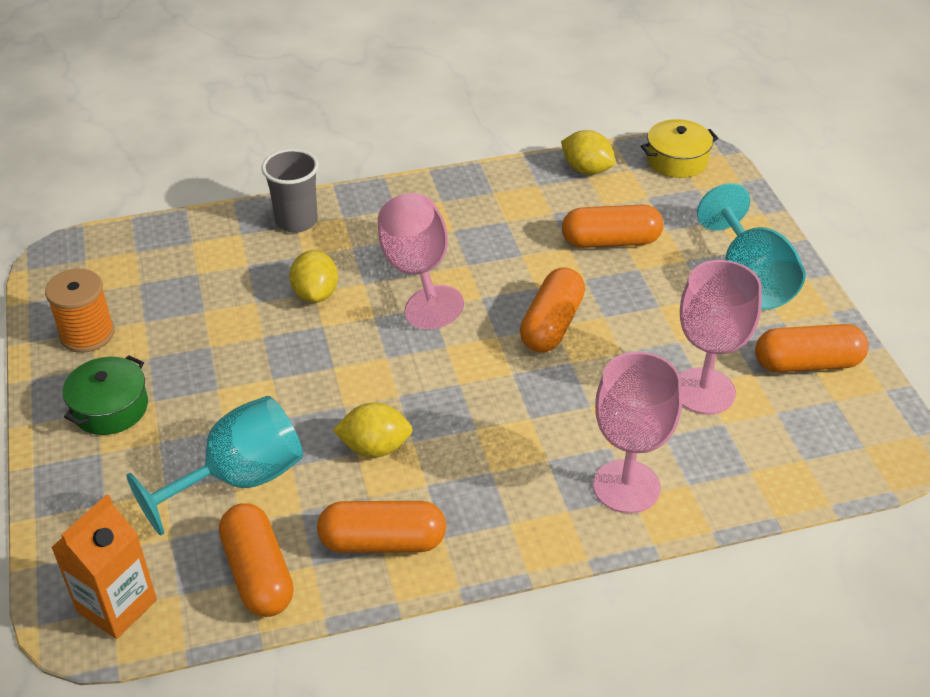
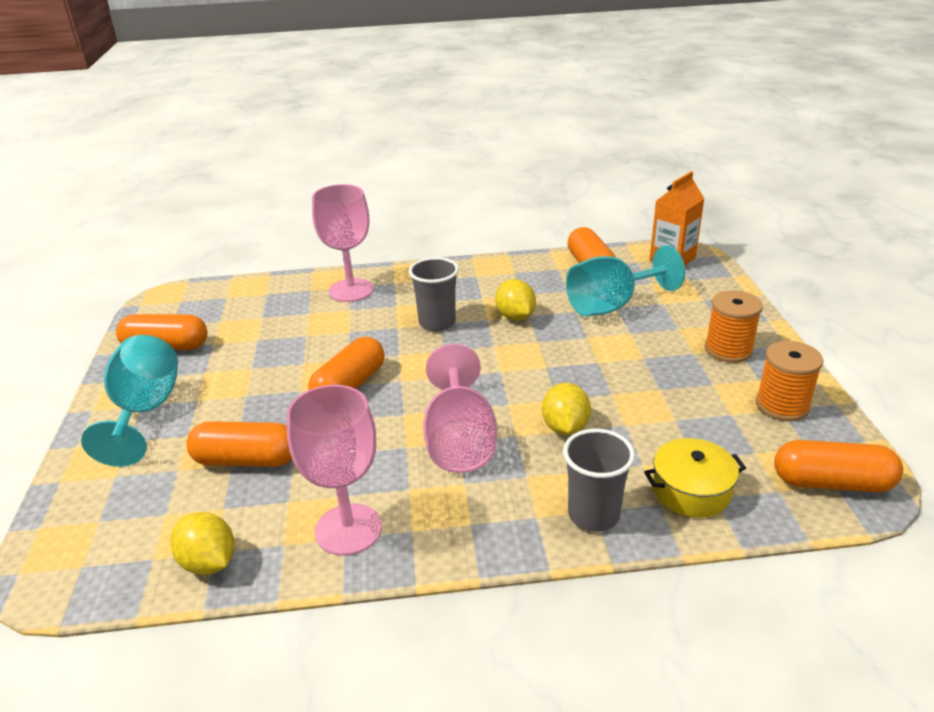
camera: 170 degrees left, 10 degrees down
(110, 408) = (728, 349): green pot -> orange spool
(375, 447) = (515, 316): yellow lemon -> yellow lemon turned 60 degrees clockwise
(382, 541) = (514, 275): orange capsule -> orange capsule (832, 483)
(479, 428) = (437, 322): none -> grey cup
(677, 160) = (84, 567): yellow pot -> yellow pot (691, 490)
(703, 391) = (260, 334): pink goblet -> pink goblet (348, 529)

